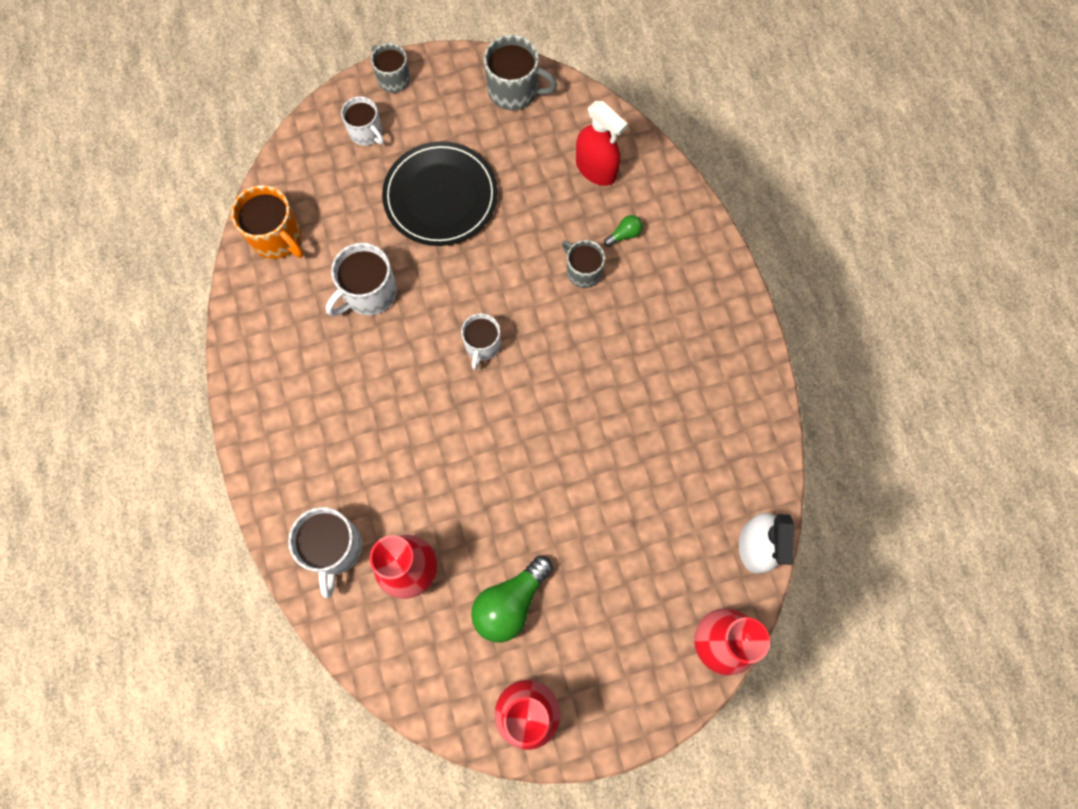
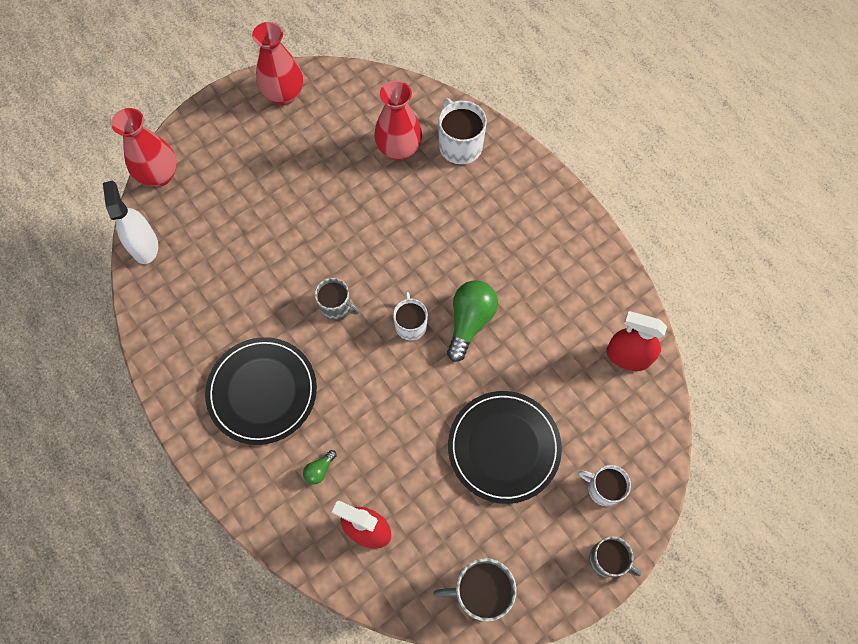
camera: 160 degrees right, 5 degrees down
(277, 237) = (628, 356): orange mug -> red spray bottle
(369, 293) = (525, 335): white mug -> none
(510, 603) = (319, 152): green light bulb -> green light bulb (470, 321)
(583, 271) = (347, 420): grey mug -> grey mug (336, 306)
(660, 328) = (262, 391): none -> black plate

